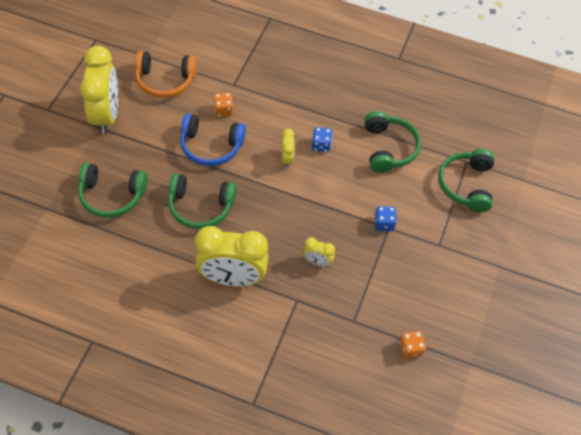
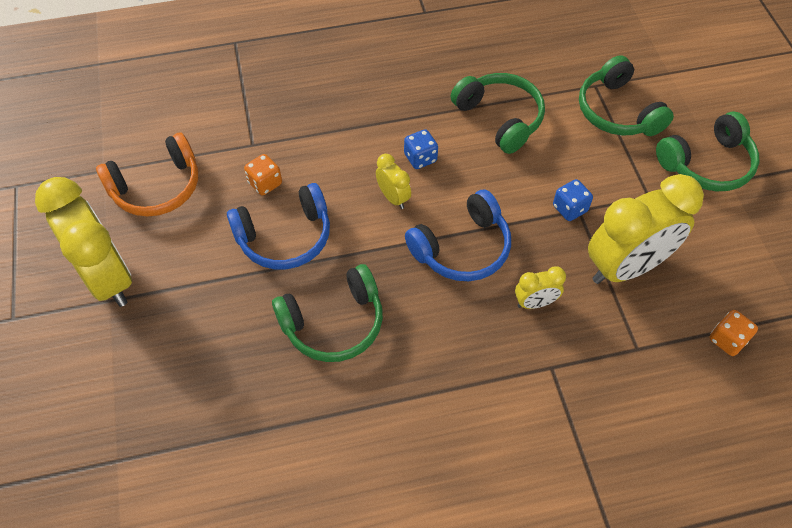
camera: 30 degrees left, 0 degrees up
(111, 195) = (200, 383): green headphones -> green headphones (707, 164)
(232, 278) = (451, 391): yellow clock -> yellow clock (626, 267)
(302, 209) = (462, 248): none -> blue headphones

